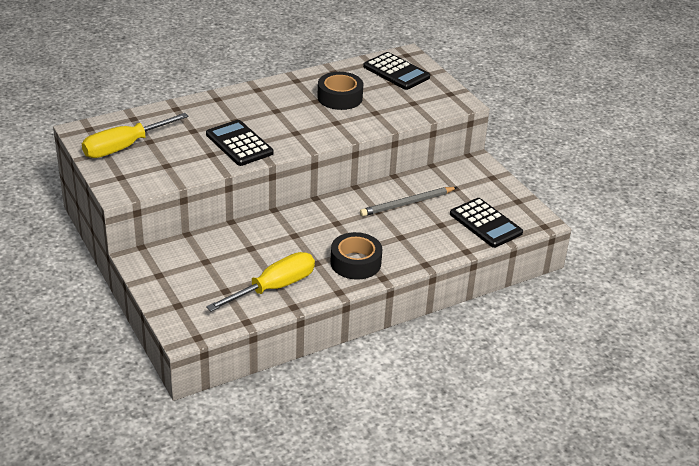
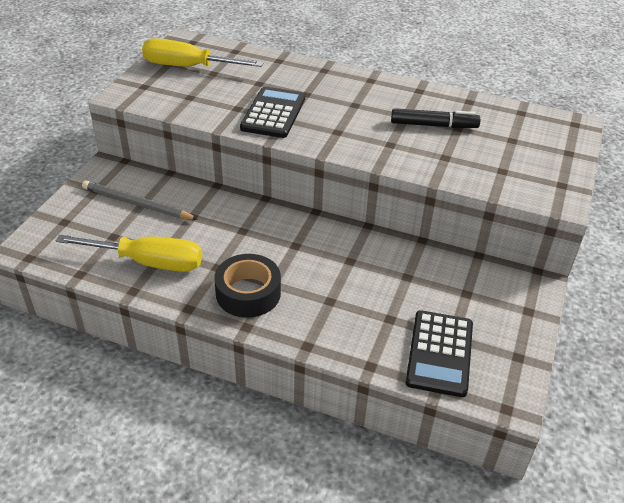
camera: 50 degrees right, 5 degrees up
(340, 97) = (433, 125): black tape -> black marker
(396, 72) = (534, 133): black calculator -> none
(407, 204) = (390, 274): grey pencil -> grey pencil (137, 204)

